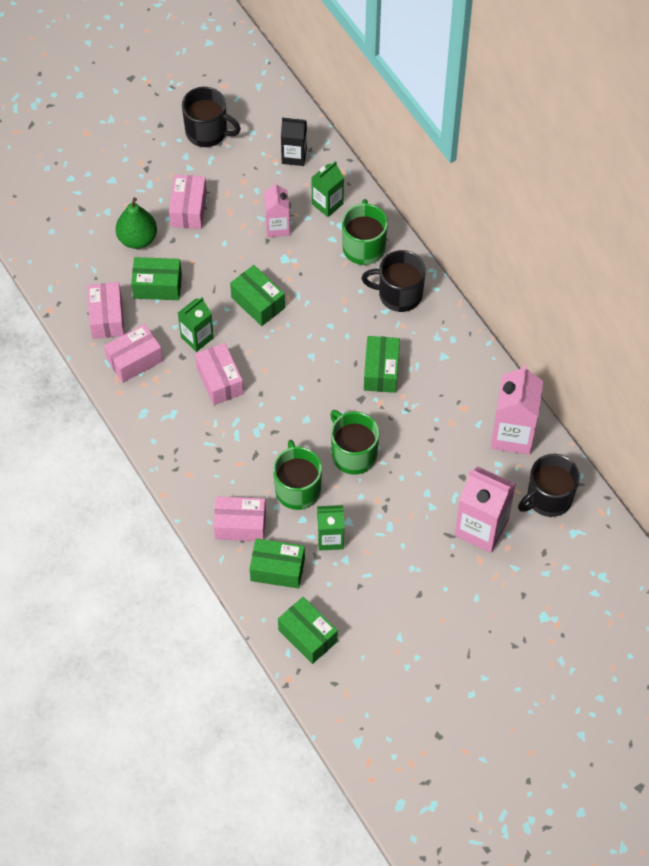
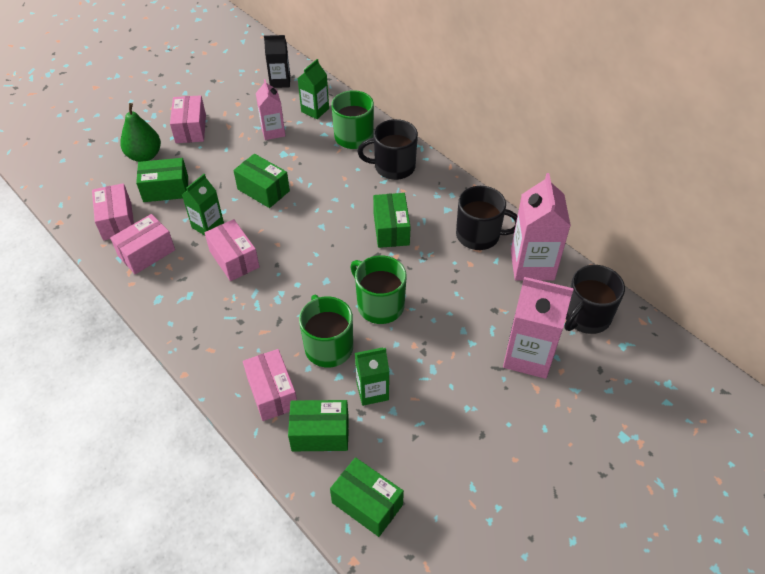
camera: 10 degrees left, 10 degrees down
(207, 132) = (202, 74): black mug -> black mug (479, 235)
(240, 525) = (272, 393): pink box -> pink box turned 75 degrees clockwise

